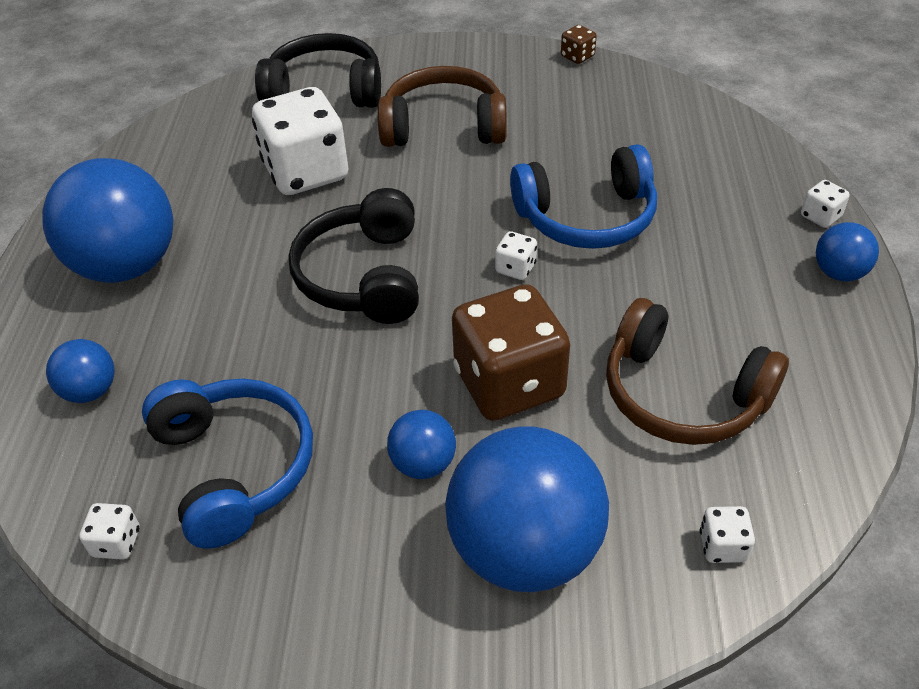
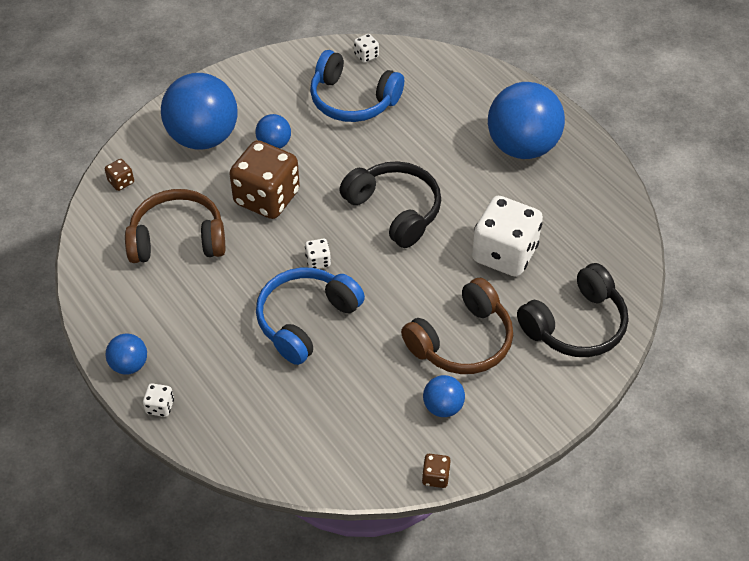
camera: 140 degrees right, 5 degrees up
(90, 391) = (453, 91): blue ball -> blue ball (443, 407)
(722, 546) = (121, 182): white dice -> brown dice

